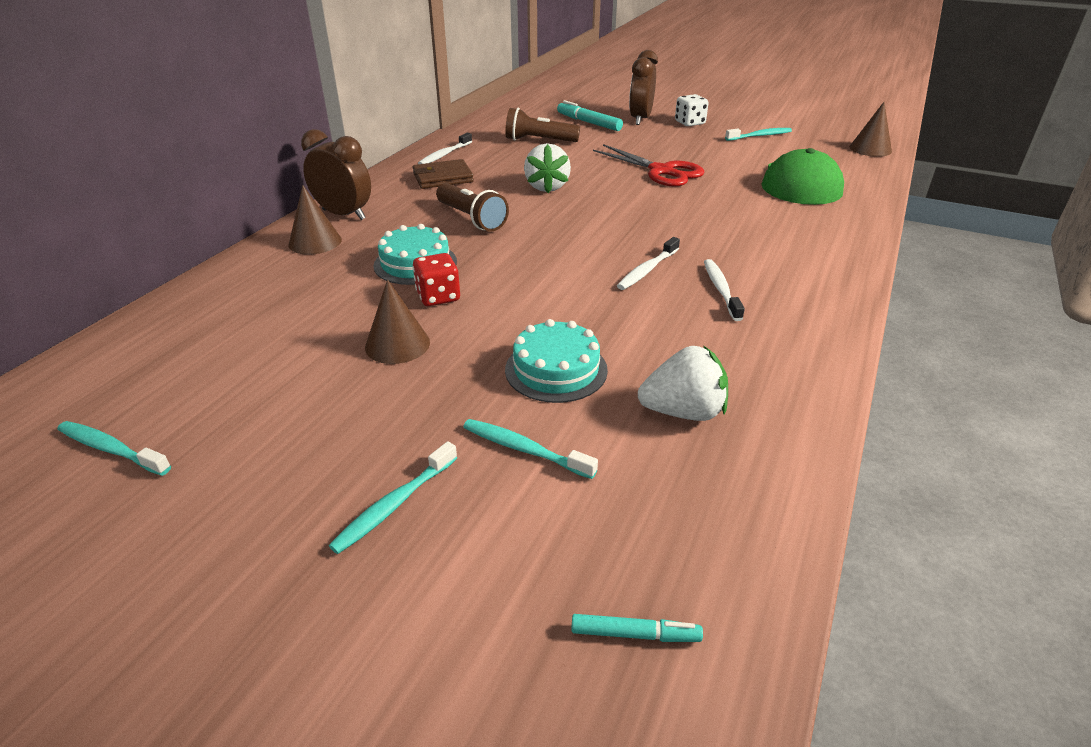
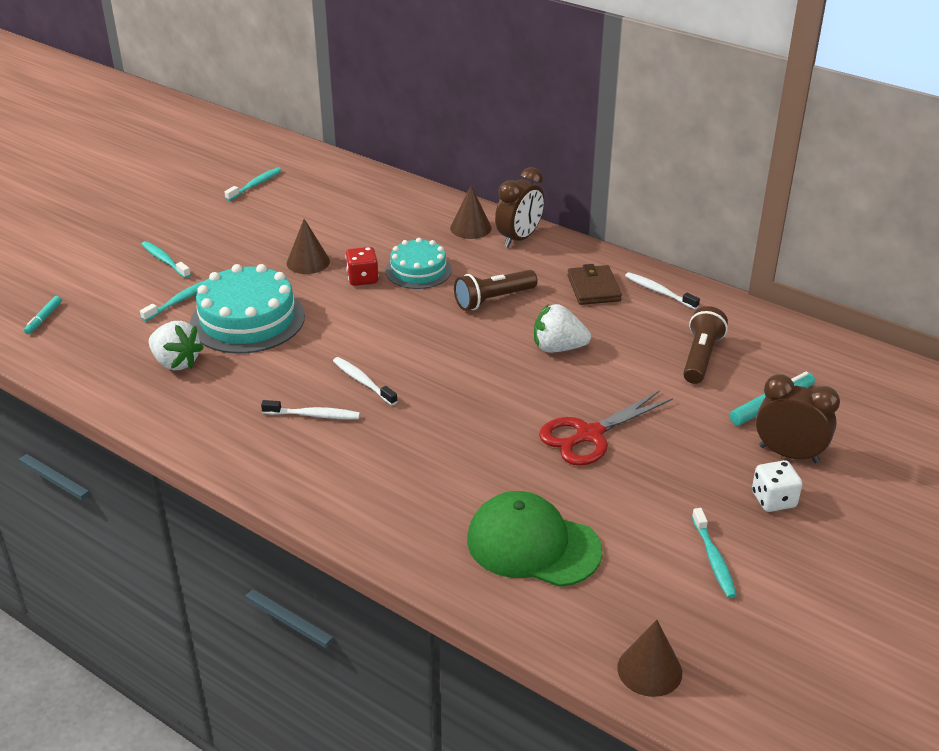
camera: 100 degrees right, 0 degrees up
(556, 369) = (247, 319): turquoise cake -> turquoise cake, size x1.62
(683, 412) = (176, 362): white strawberry -> white strawberry turned 60 degrees counterclockwise

